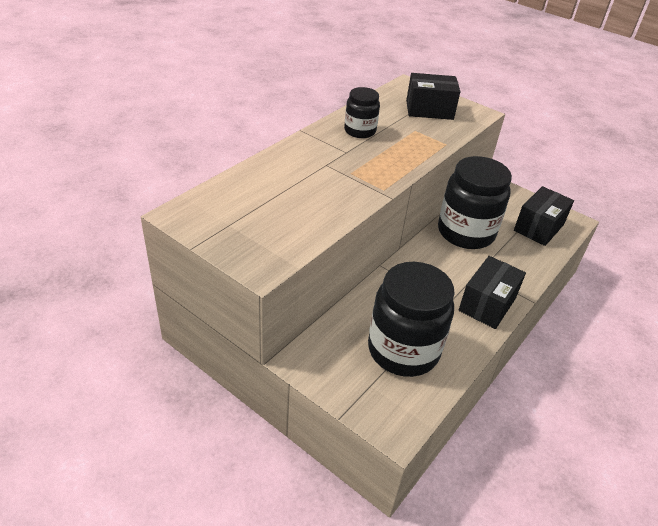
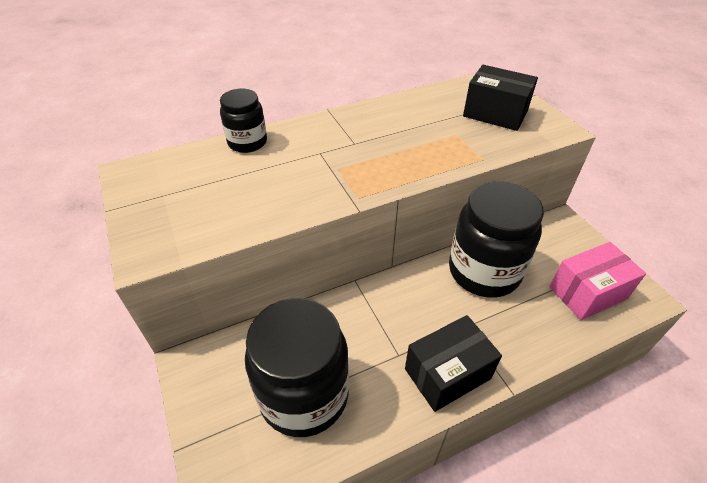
camera: 30 degrees right, 5 degrees up
(360, 131) = (390, 122): black jar -> black jar (247, 142)
(538, 227) = (587, 293): black box -> pink box

